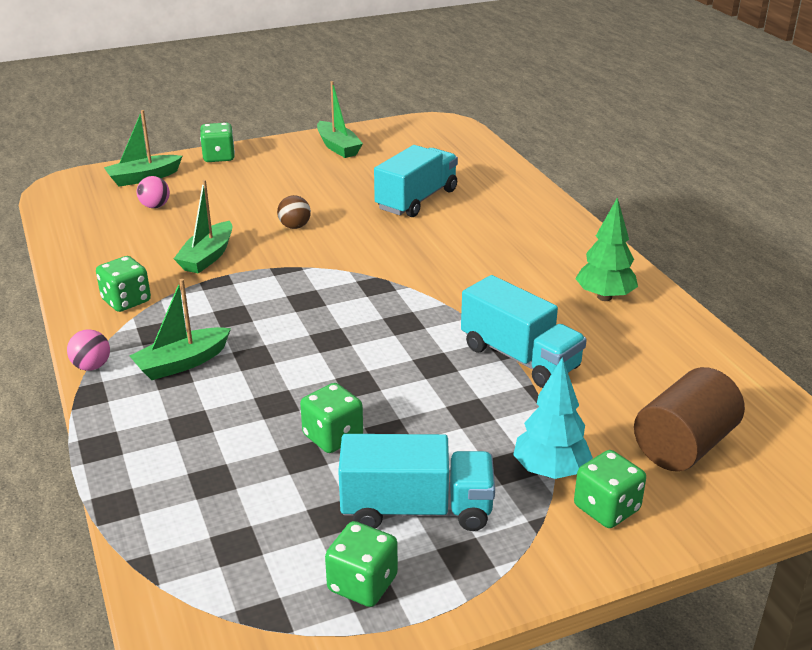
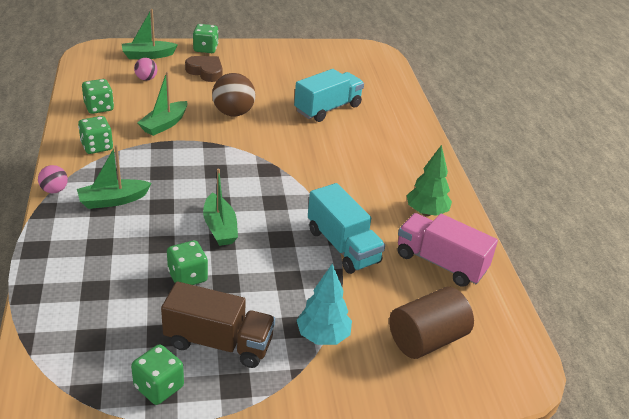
camera: 10 degrees right, 5 degrees up
(232, 184) = (205, 72): none -> brown heart
(295, 226) = (233, 113): brown ball -> brown ball, size x1.79
(338, 147) = (291, 56): green boat -> green boat (220, 227)
(416, 509) = (219, 342): turquoise truck -> brown truck
(606, 508) = (348, 373): green dice -> green dice (99, 107)
(653, 352) = (440, 263): none -> pink truck

